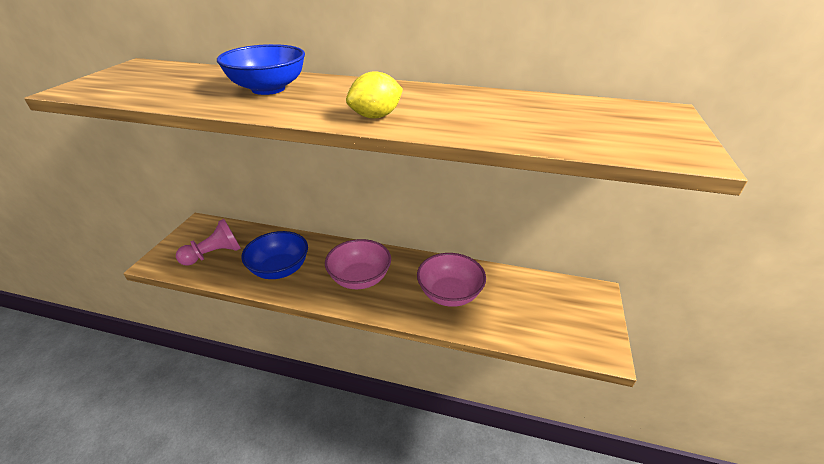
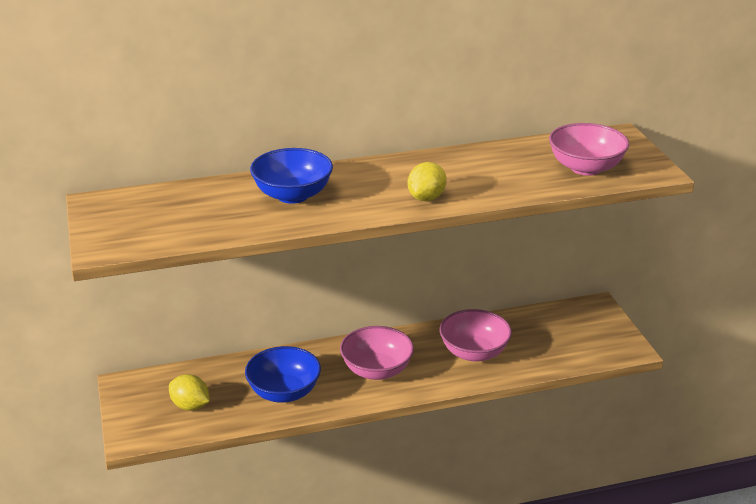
camera: 30 degrees left, 5 degrees down
(214, 254) = (190, 406): pink pawn -> yellow lemon
(591, 130) = (585, 168): none -> pink bowl

